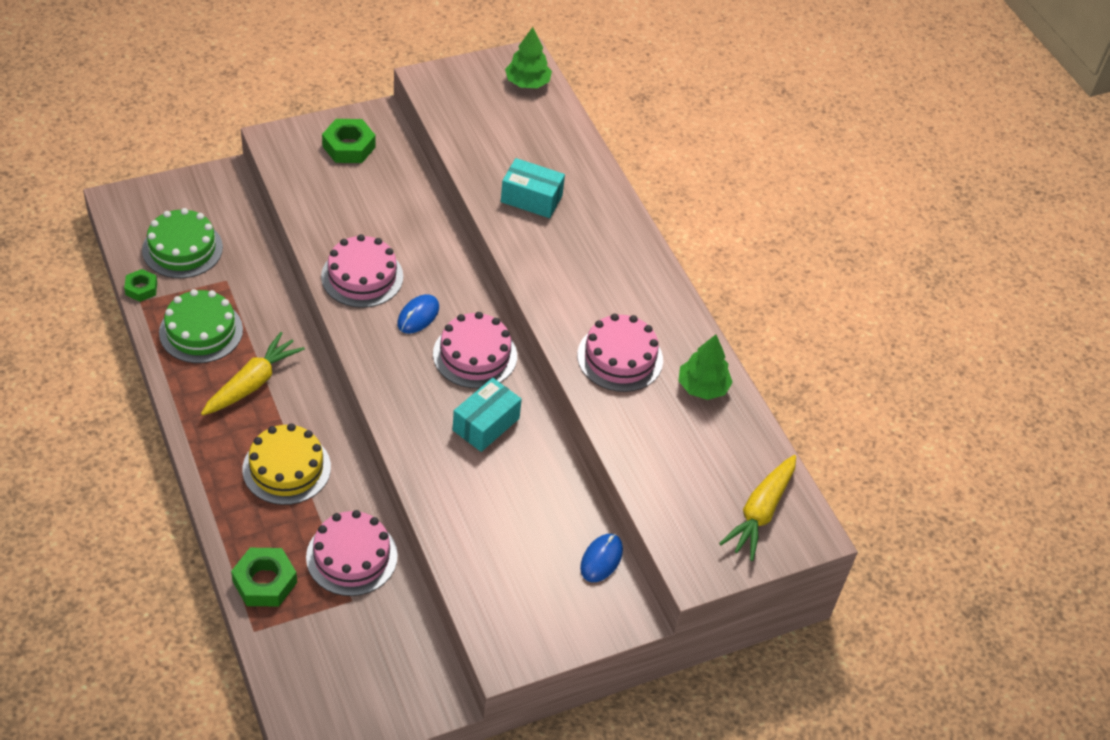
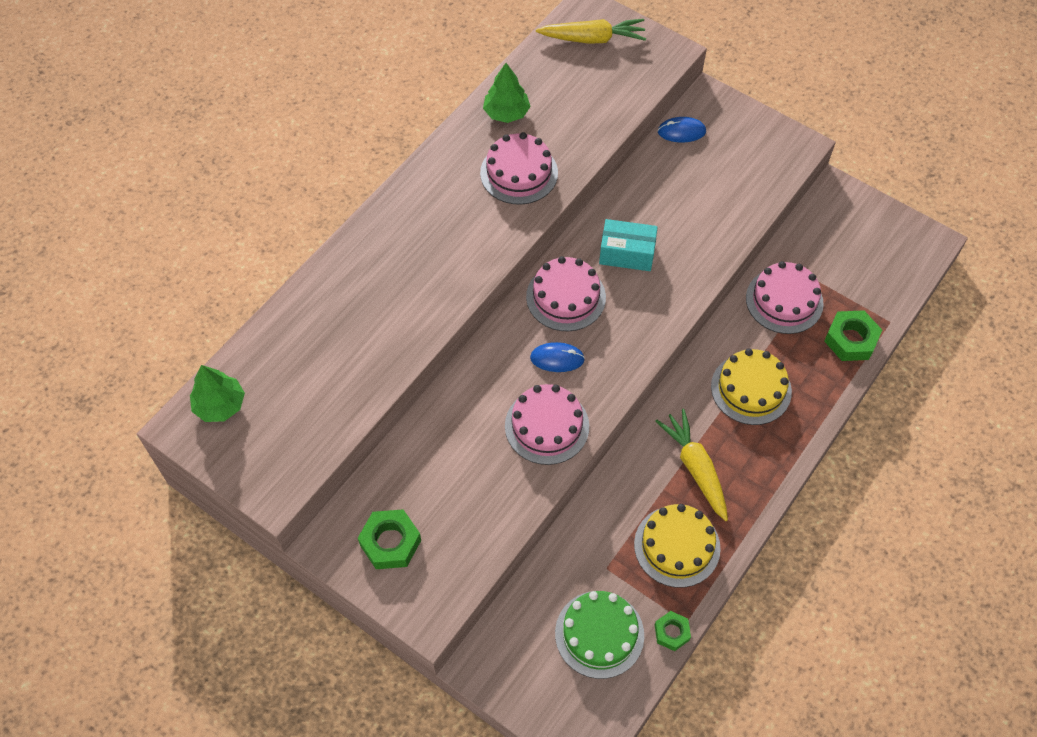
camera: 115 degrees left, 10 degrees up
(201, 331) = (677, 546): green cake -> yellow cake
(253, 383) = (695, 467): yellow carrot -> yellow carrot turned 60 degrees clockwise
(531, 199) = (384, 317): turquoise box -> none

